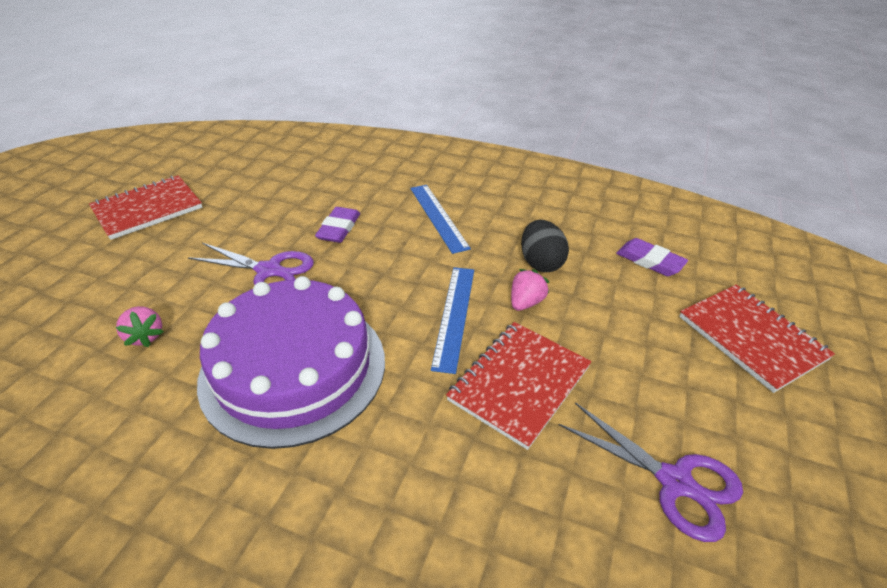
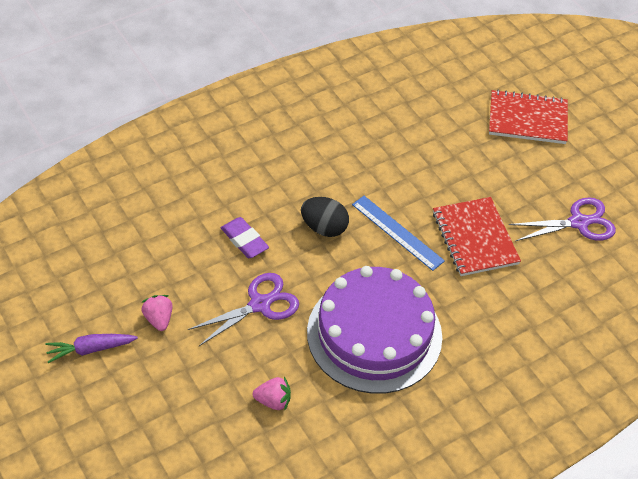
camera: 55 degrees left, 10 degrees up
(148, 209) = (90, 349): red notebook -> purple carrot
(438, 217) = (286, 177): blue ruler -> none
(526, 302) = (416, 191): pink strawberry -> pink strawberry (159, 319)
(541, 263) = (387, 158): black egg -> black egg (324, 228)
(649, 261) = (434, 107): purple eraser -> none

